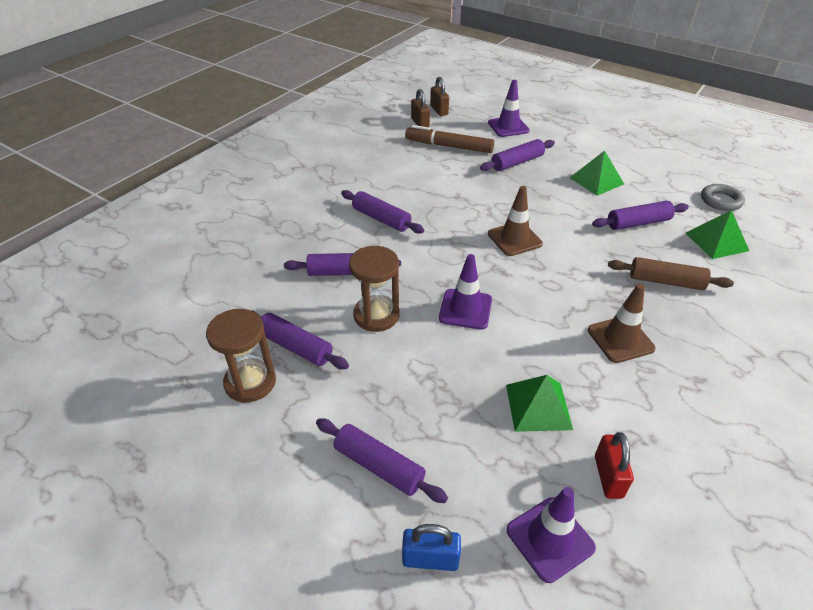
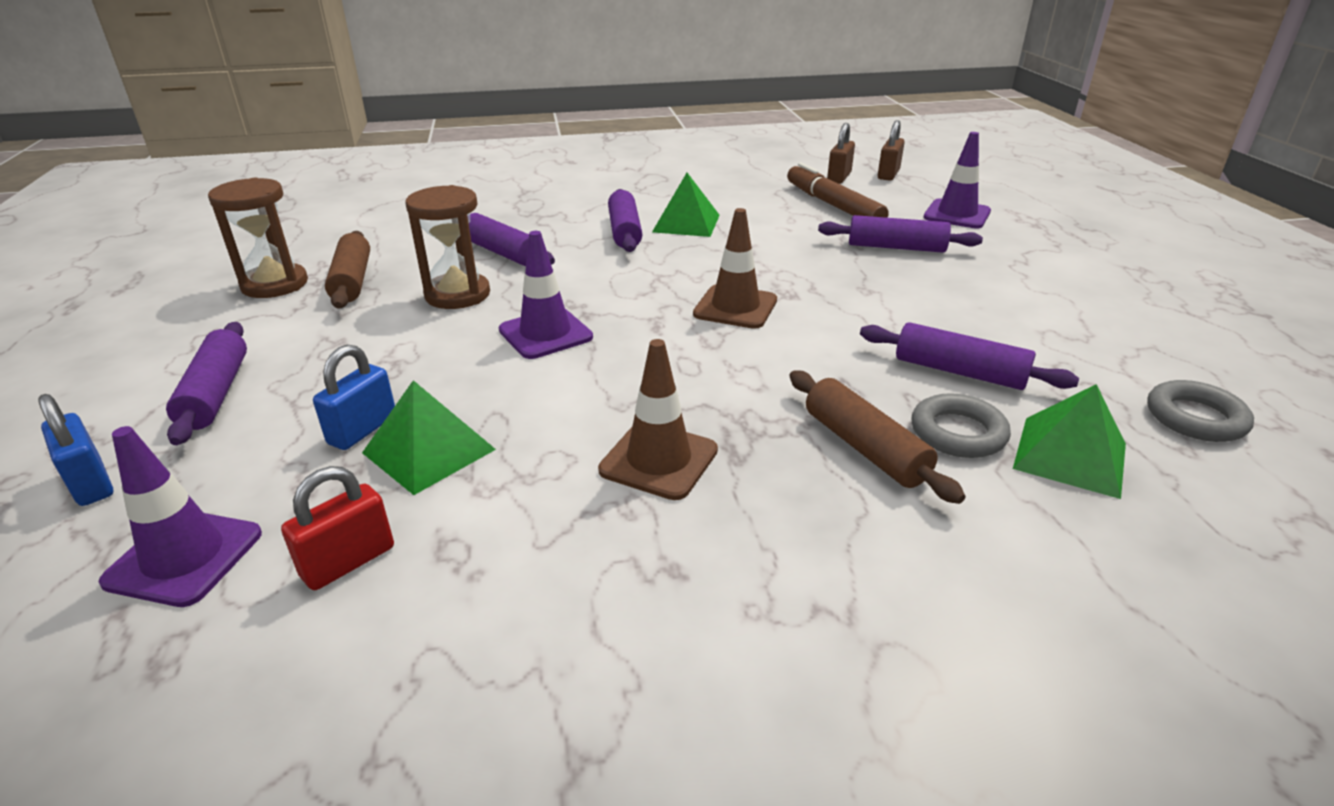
camera: 45 degrees right, 10 degrees down
(295, 346) = (352, 281): purple rolling pin -> brown rolling pin
(491, 421) = (363, 430): none -> blue padlock
(596, 180) = (985, 305): green pyramid -> green pyramid (686, 223)
(678, 254) = (958, 433): none -> grey ring

